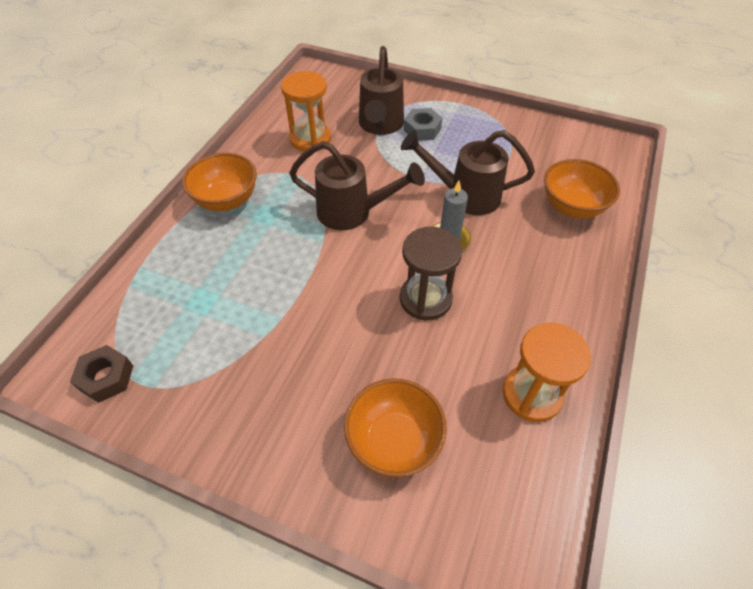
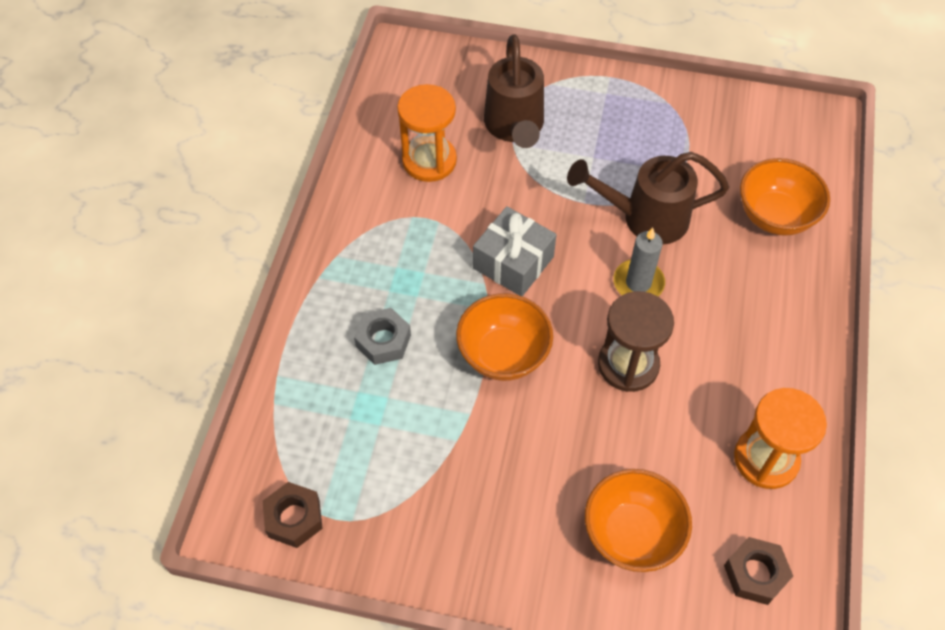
camera: 10 degrees left, 5 degrees up
(227, 200) = (351, 268): orange bowl -> orange bowl (503, 354)
(352, 212) = (513, 262): brown watering can -> grey gift
(422, 129) = (570, 126): grey nut -> grey nut (383, 340)
(503, 499) = (755, 574): none -> brown nut

